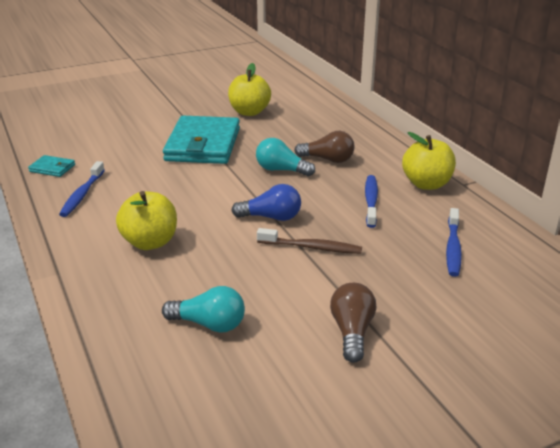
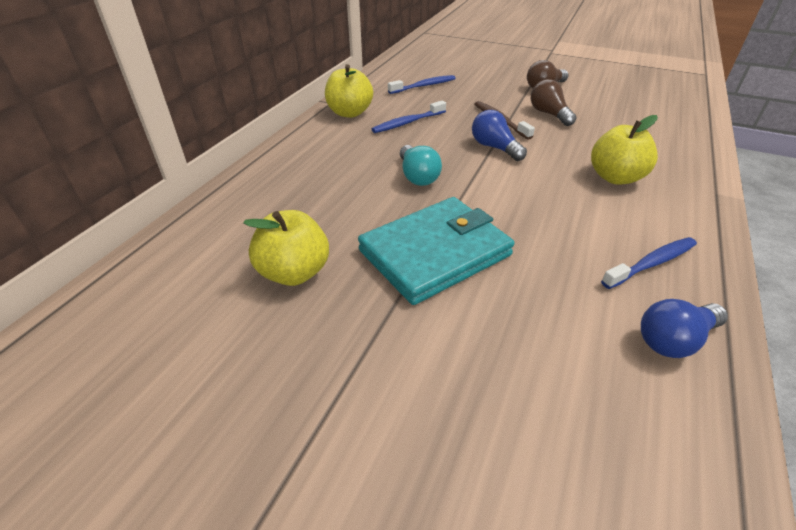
camera: 130 degrees left, 10 degrees up
(52, 168) = (674, 340): turquoise wallet -> blue light bulb
(209, 324) = (619, 119): turquoise light bulb -> none
(327, 159) = (363, 163): brown light bulb -> brown light bulb (549, 114)

